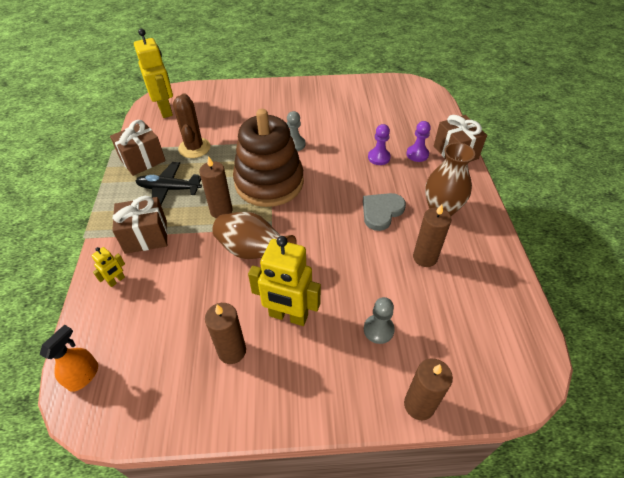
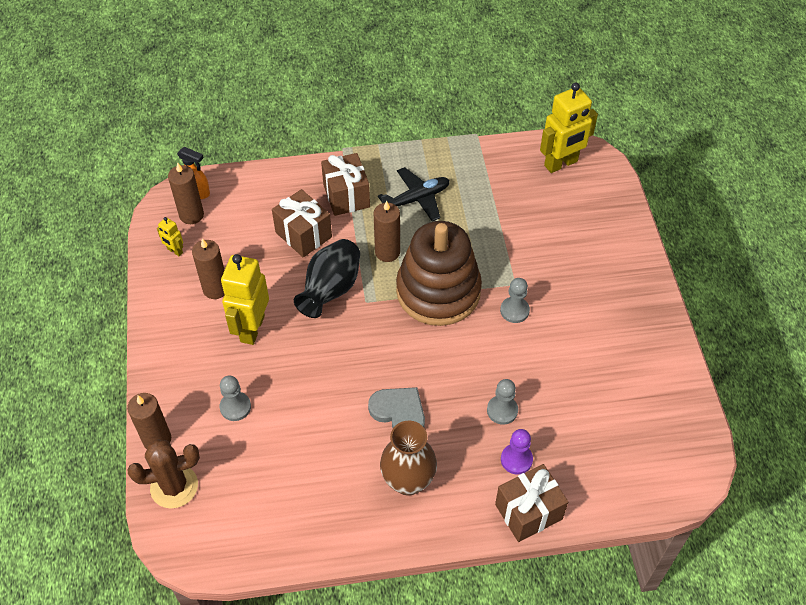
camera: 85 degrees right, 5 degrees up
(117, 280) = (291, 187): yellow robot -> yellow robot (175, 251)
(143, 160) = (461, 165): brown gift -> brown gift (303, 235)
(169, 189) = (416, 199): black plane -> black plane turned 60 degrees clockwise
(194, 148) = (490, 208): brown cactus -> brown cactus (174, 486)
(253, 251) = (331, 290): brown vase -> black vase
(379, 157) = (502, 410): purple pawn -> grey pawn
(425, 257) = (329, 456): brown candle -> brown candle (191, 215)

